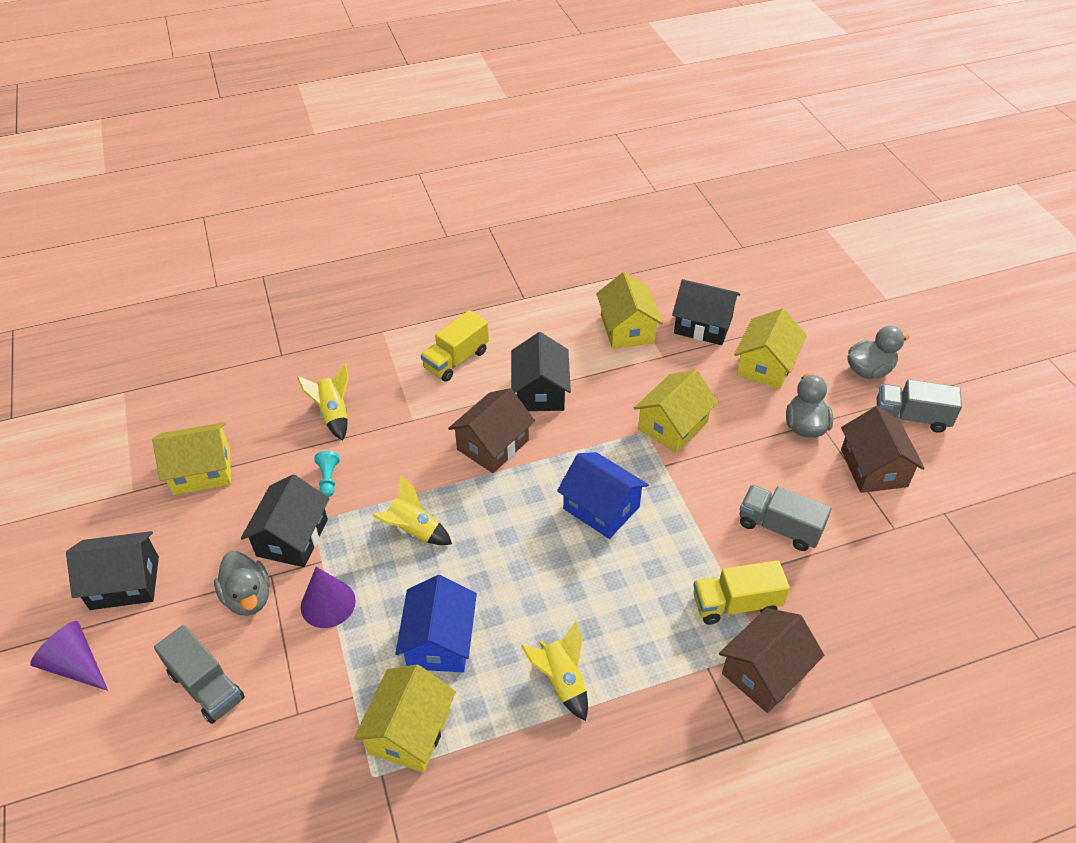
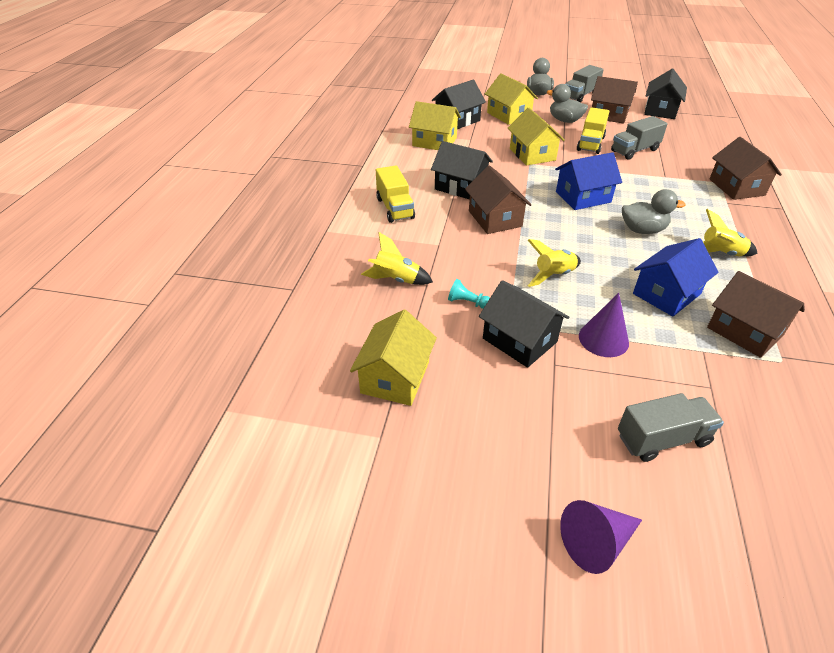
camera: 60 degrees left, 5 degrees down
(124, 583) = (505, 472): black house -> black house (660, 110)
(248, 597) = (572, 385): grey duck -> grey duck (642, 230)
(409, 731) = (744, 331): yellow house -> brown house
(439, 641) = (666, 294): blue house -> blue house turned 75 degrees counterclockwise
(736, 604) = (684, 180): yellow truck -> yellow truck (590, 143)

